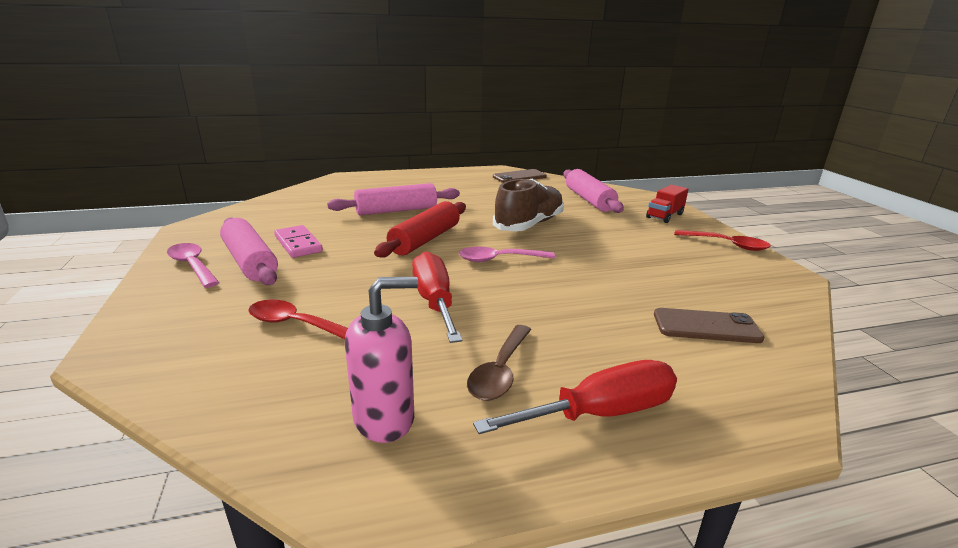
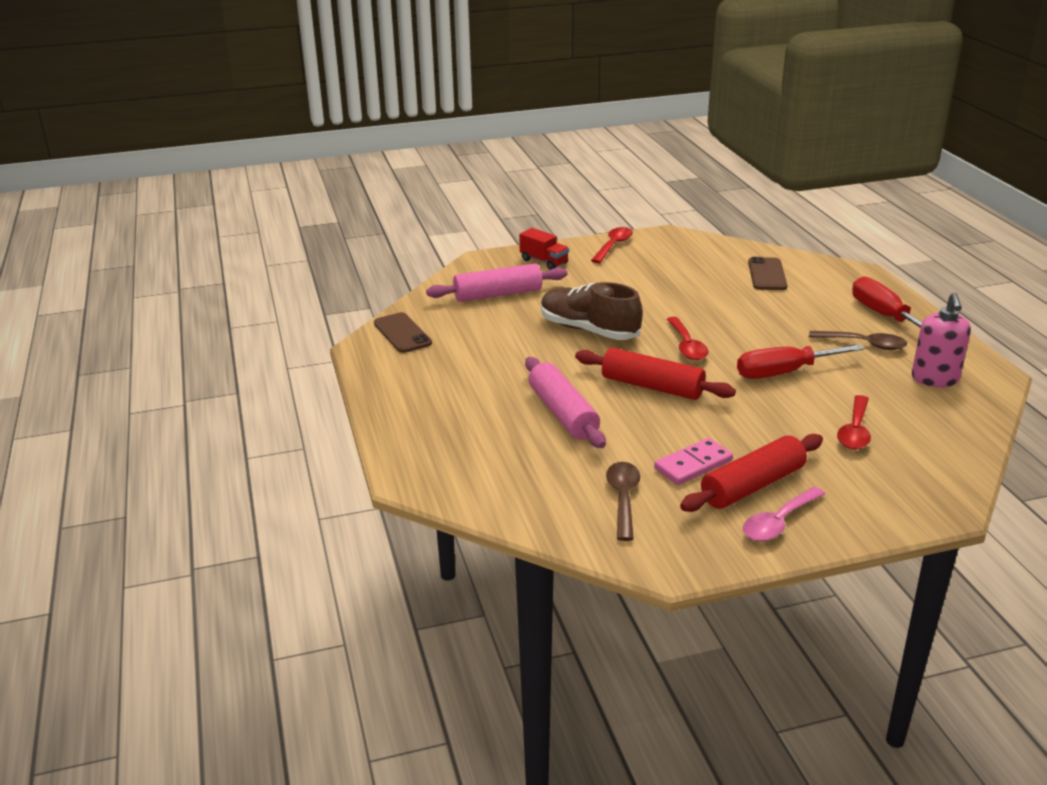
camera: 90 degrees left, 5 degrees up
(250, 262) = (752, 485): pink rolling pin -> red rolling pin
(276, 220) = (623, 498): none -> brown spoon
(384, 418) = (935, 379): pink soap dispenser -> pink soap dispenser turned 150 degrees counterclockwise
(499, 259) = (687, 346): pink spoon -> red spoon

